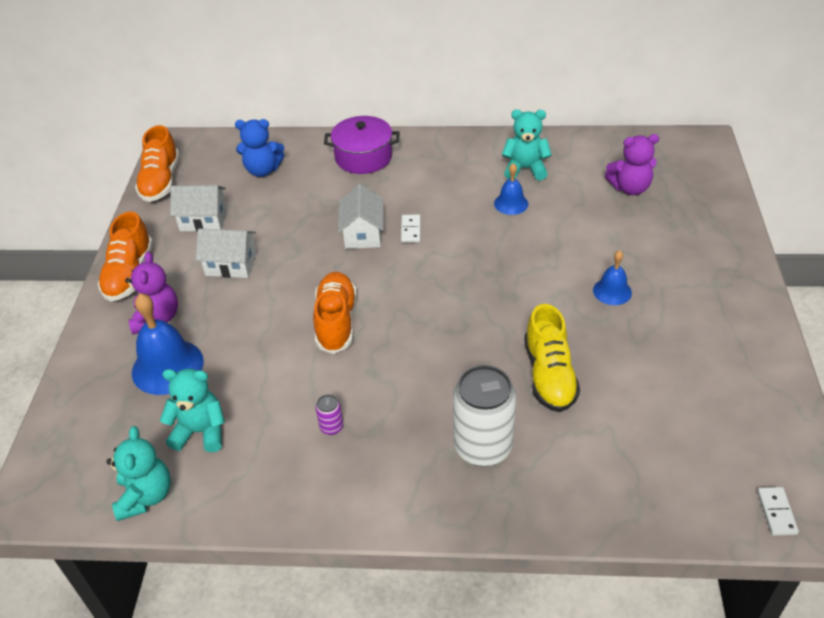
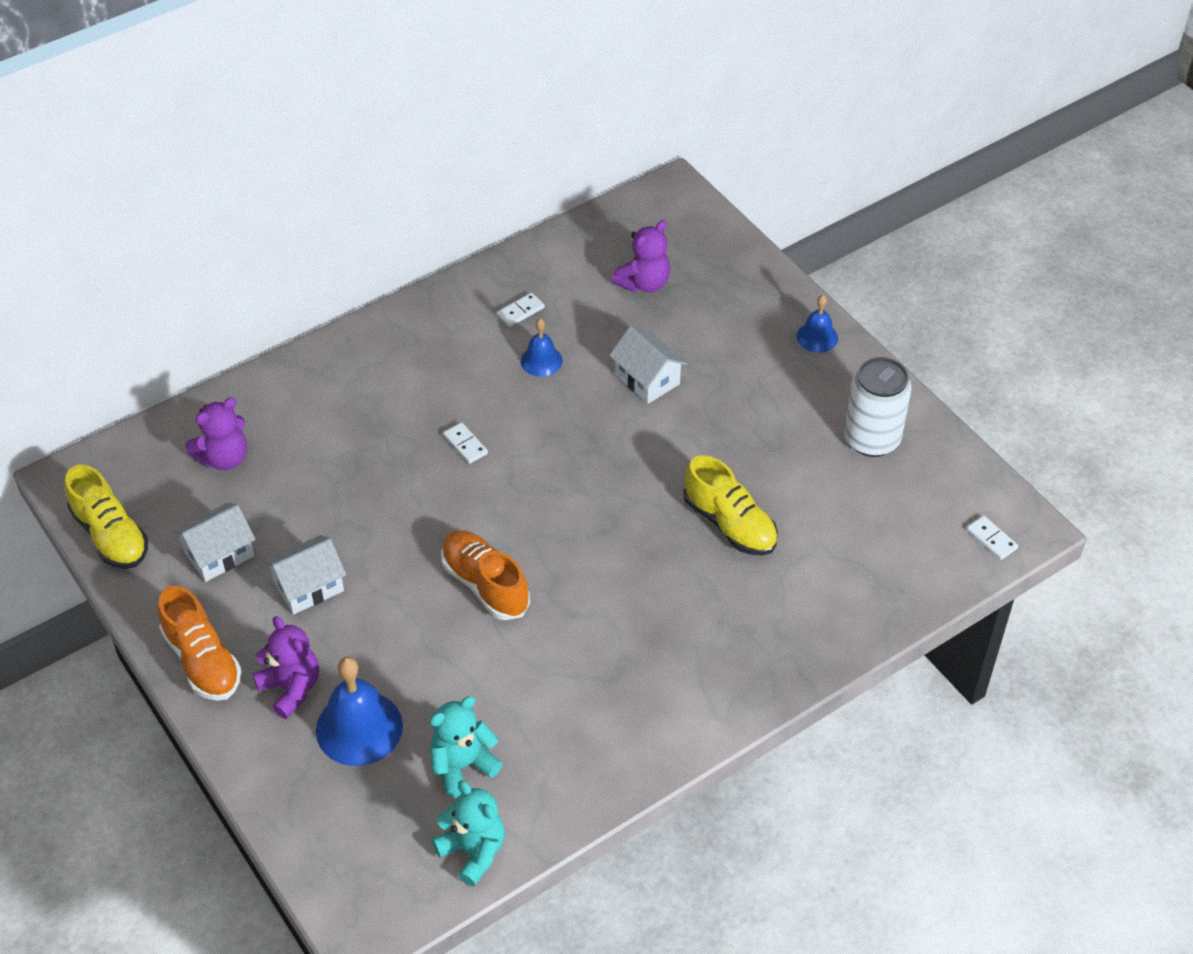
camera: 40 degrees left, 5 degrees up
(161, 181) = (111, 535): orange shoe -> yellow shoe
(263, 170) = (224, 458): blue teddy bear -> purple teddy bear
(331, 427) = (581, 686): purple can -> none
(363, 157) = (328, 383): purple pot -> none
(363, 234) = (418, 475): white house -> white house (647, 379)
(483, 446) = (729, 622): white can -> white can (871, 439)
(525, 169) = (520, 311): turquoise teddy bear -> white domino
(612, 291) = (717, 409): blue bell -> blue bell (817, 337)

